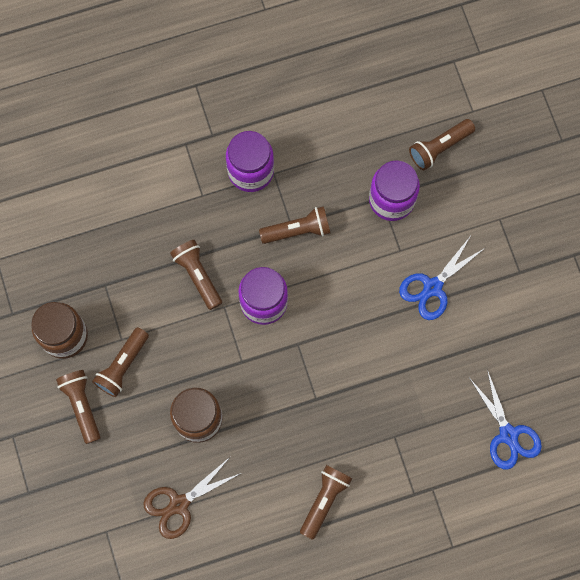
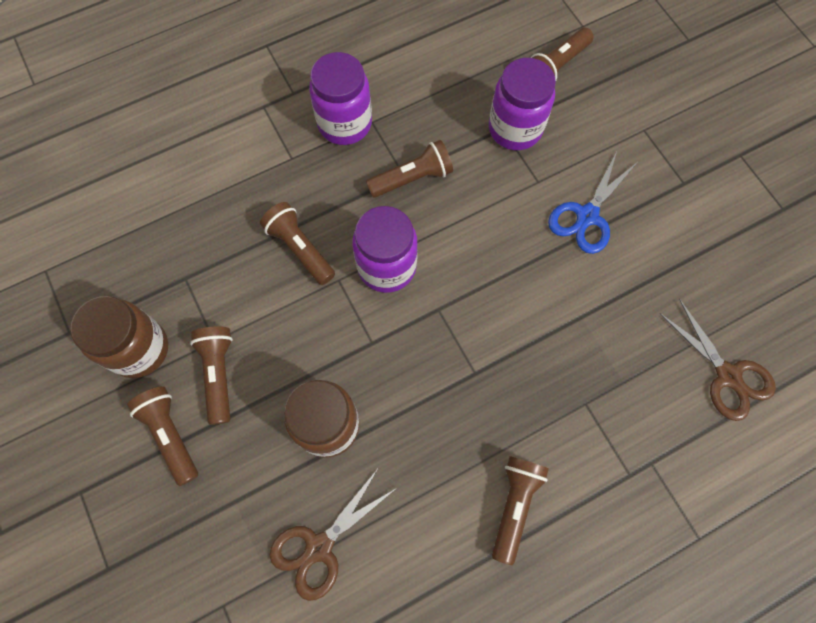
camera: 10 degrees left, 5 degrees down
(122, 366) = (219, 374): brown flashlight -> brown flashlight turned 150 degrees clockwise
(508, 435) = (728, 376): blue scissors -> brown scissors

